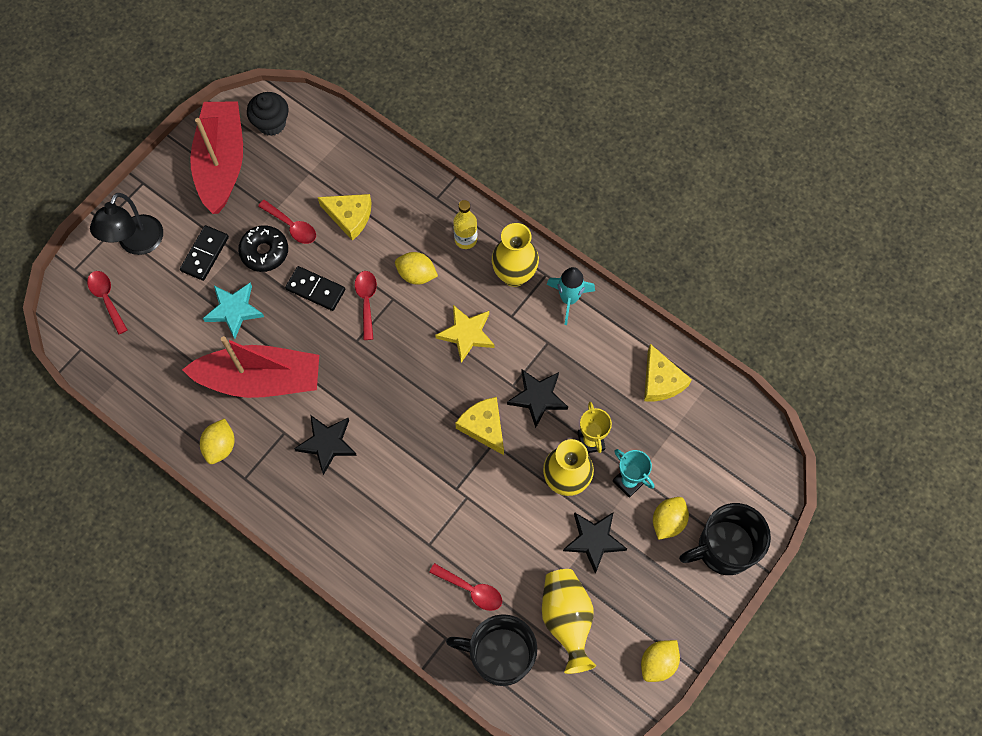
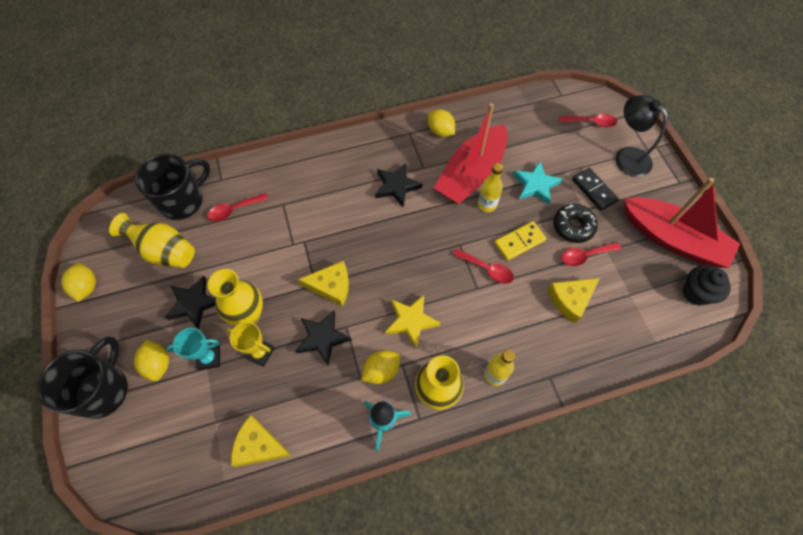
camera: 125 degrees right, 5 degrees down
(290, 342) = (487, 204): none -> yellow bottle
(315, 289) = (519, 242): black domino -> yellow domino
(416, 275) = (486, 317): yellow lemon -> yellow lemon (381, 371)

